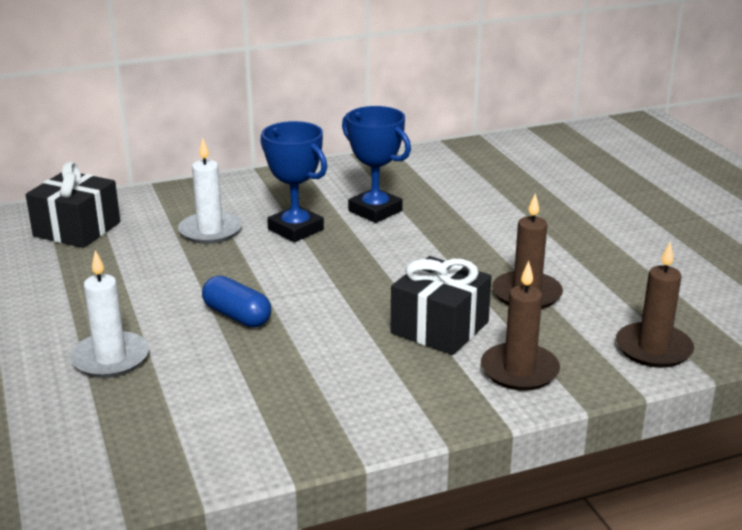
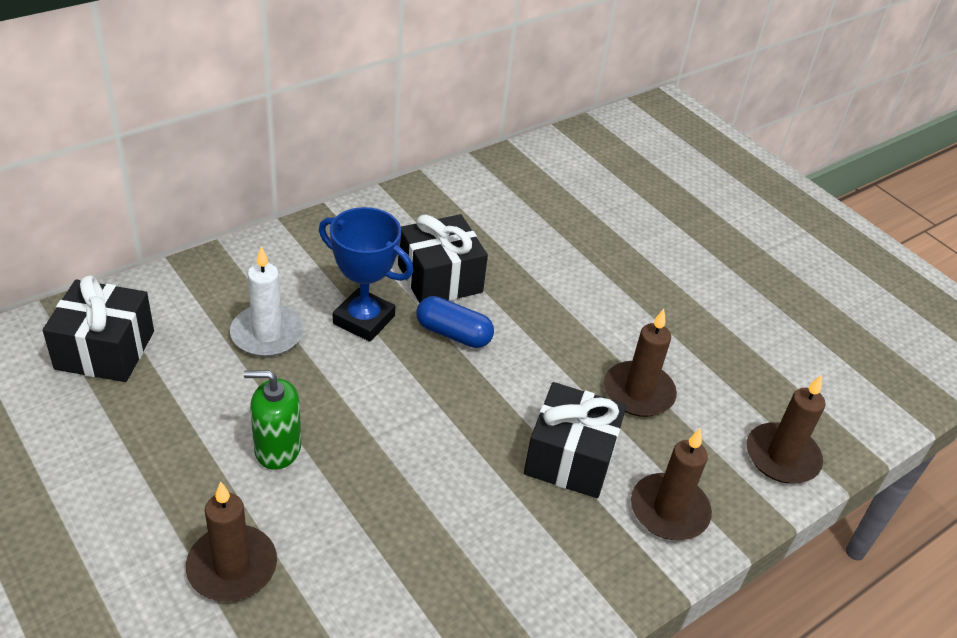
camera: 20 degrees left, 15 degrees up
(110, 358) = (232, 567): white candle -> brown candle
(183, 296) = (277, 448): none -> green soap dispenser
(237, 316) = (350, 473): blue capsule -> blue capsule (453, 334)
(375, 211) = (440, 278): blue trophy -> black gift

